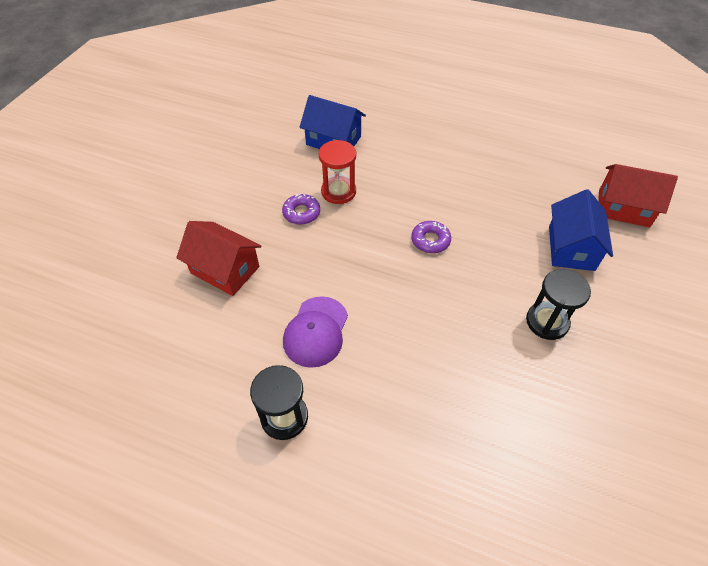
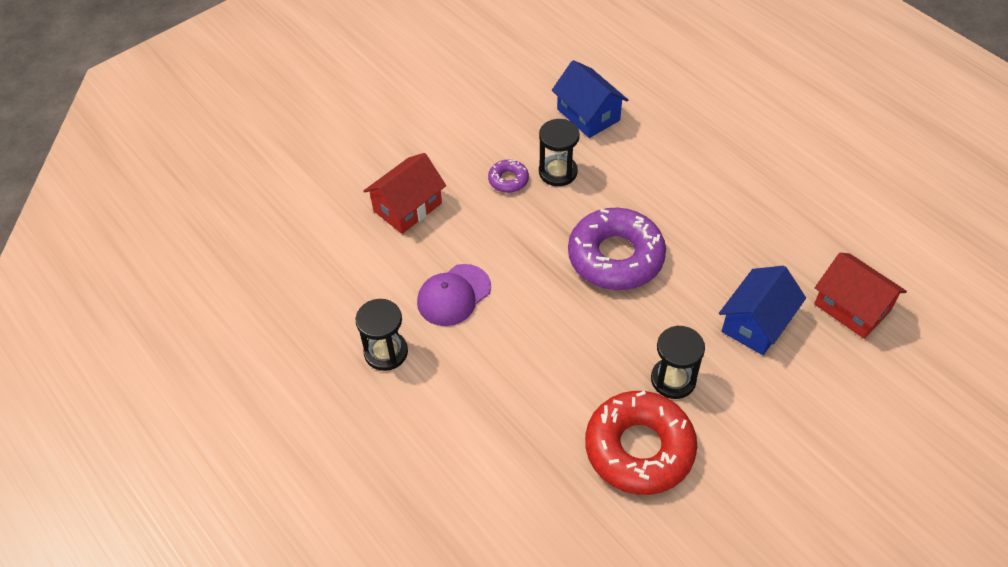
camera: 30 degrees right, 0 degrees up
(225, 270) = (407, 207): red house -> red house turned 75 degrees clockwise
(338, 192) = (558, 172): red hourglass -> black hourglass
(430, 240) = (615, 257): purple donut -> purple donut, size x2.23
(566, 397) = (639, 449): none -> red donut

